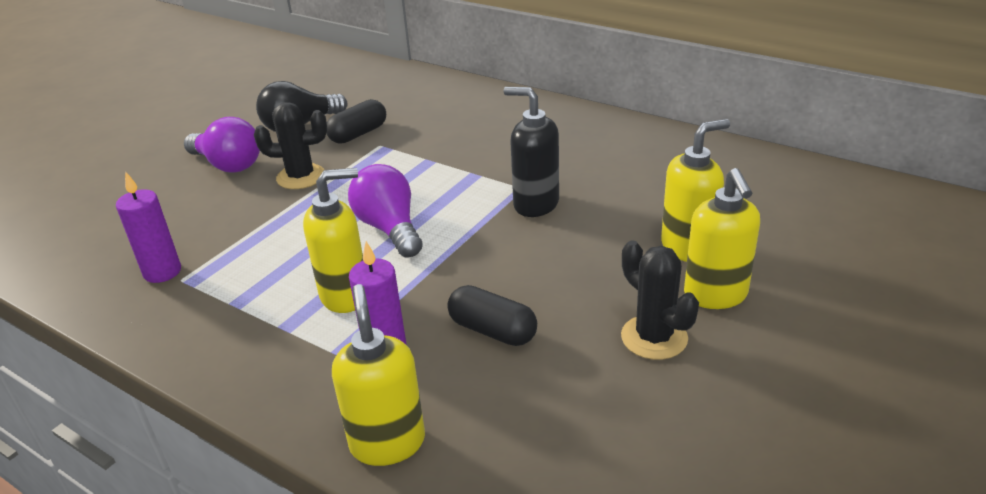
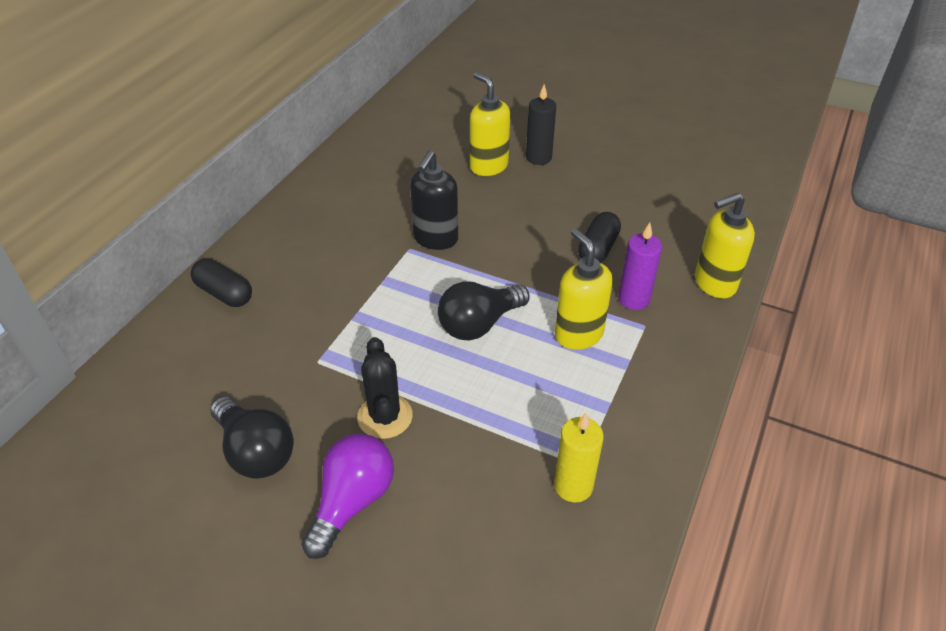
camera: 100 degrees left, 10 degrees up
(162, 272) = (573, 486): purple candle -> yellow candle
(358, 134) = (288, 386): black capsule -> black capsule (224, 293)
(389, 228) = (479, 324): purple light bulb -> black light bulb
(654, 337) = (585, 181): black cactus -> none
(715, 295) = (538, 158): yellow soap dispenser -> black candle

